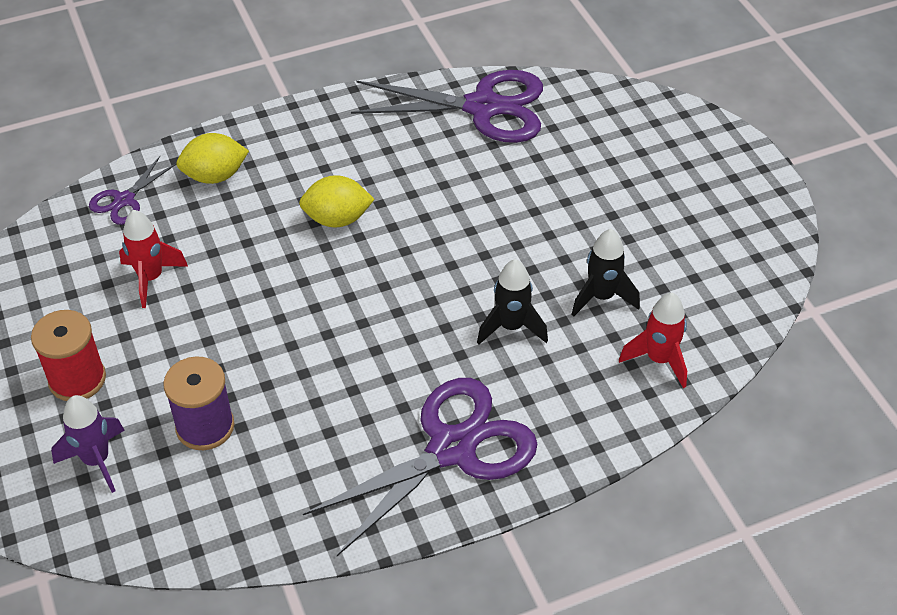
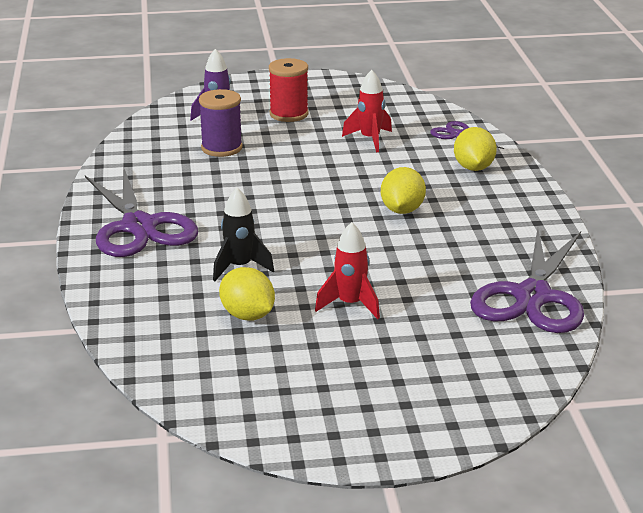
camera: 105 degrees right, 20 degrees down
(601, 297) = (247, 315): black rocket -> yellow lemon
(659, 360) = (159, 330): red rocket -> red rocket (350, 305)

